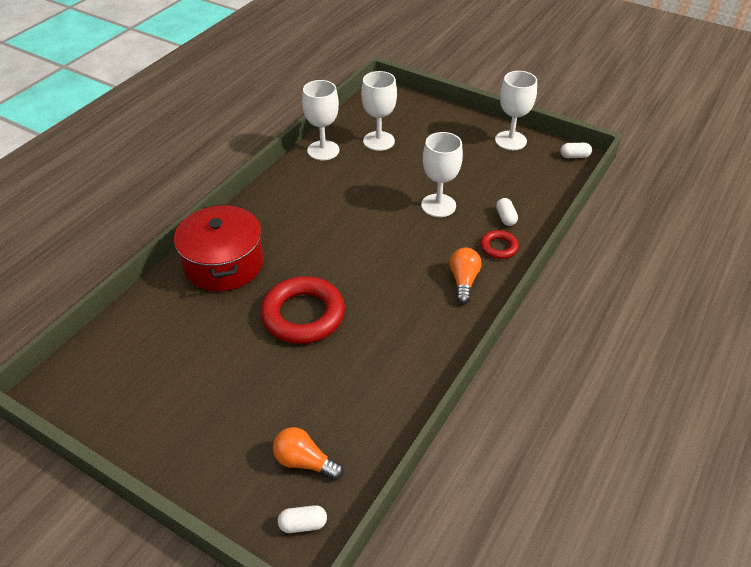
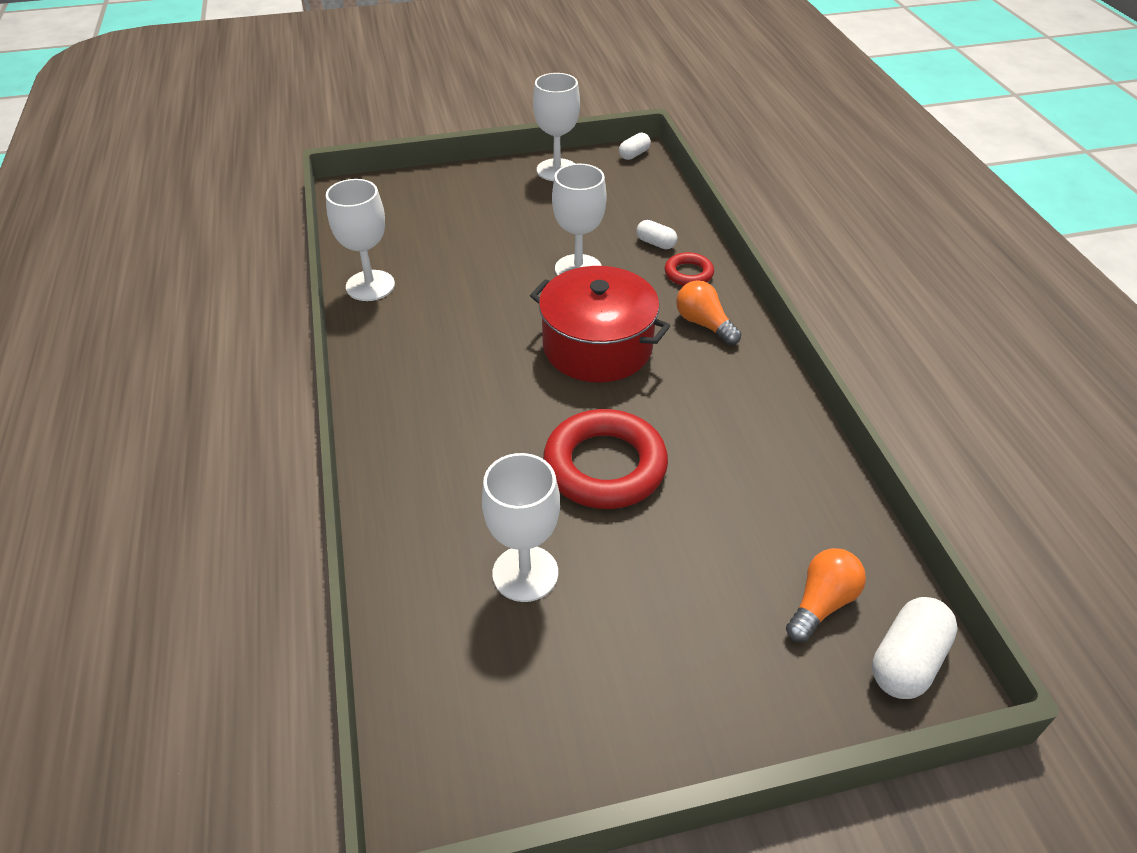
camera: 45 degrees left, 0 degrees up
(224, 264) = (433, 480): red pot -> red pot (597, 347)
(303, 524) = (907, 660): white capsule -> white capsule, size x1.68
(304, 462) = (821, 603): orange light bulb -> orange light bulb turned 150 degrees clockwise
(378, 141) = (421, 241): white goblet -> white goblet (525, 573)

